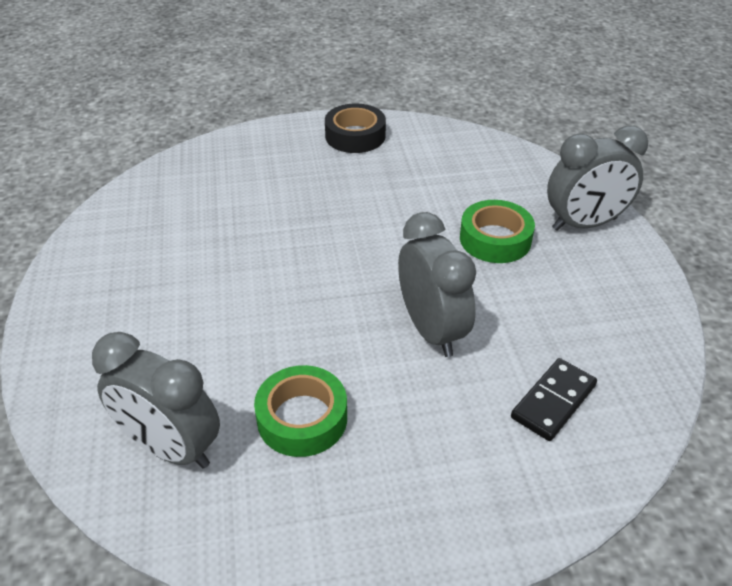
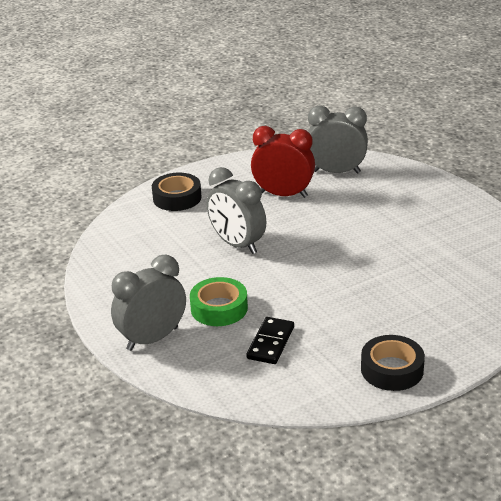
camera: 160 degrees right, 10 degrees down
(302, 418) = (283, 194): green tape -> red clock
(495, 481) = (177, 198): none -> black tape
(553, 401) = (155, 231): black domino -> black domino (271, 343)

